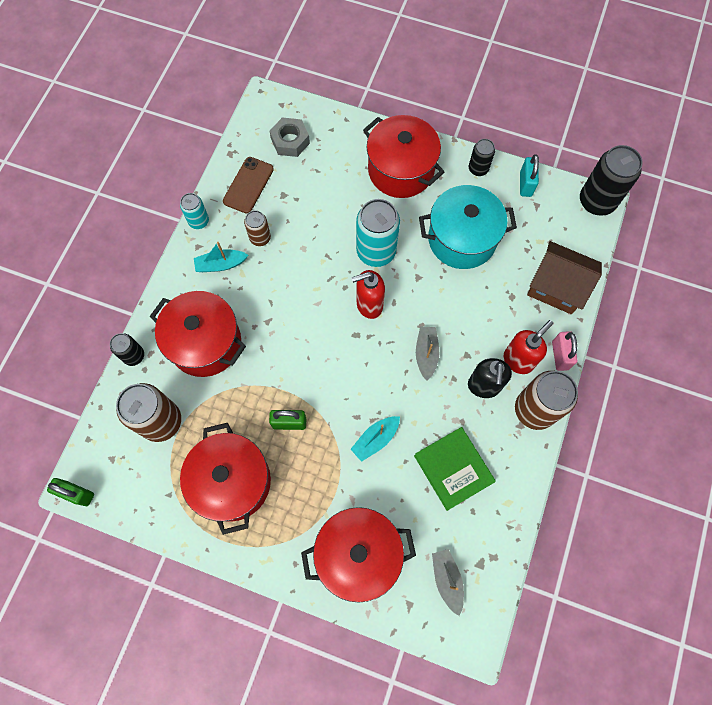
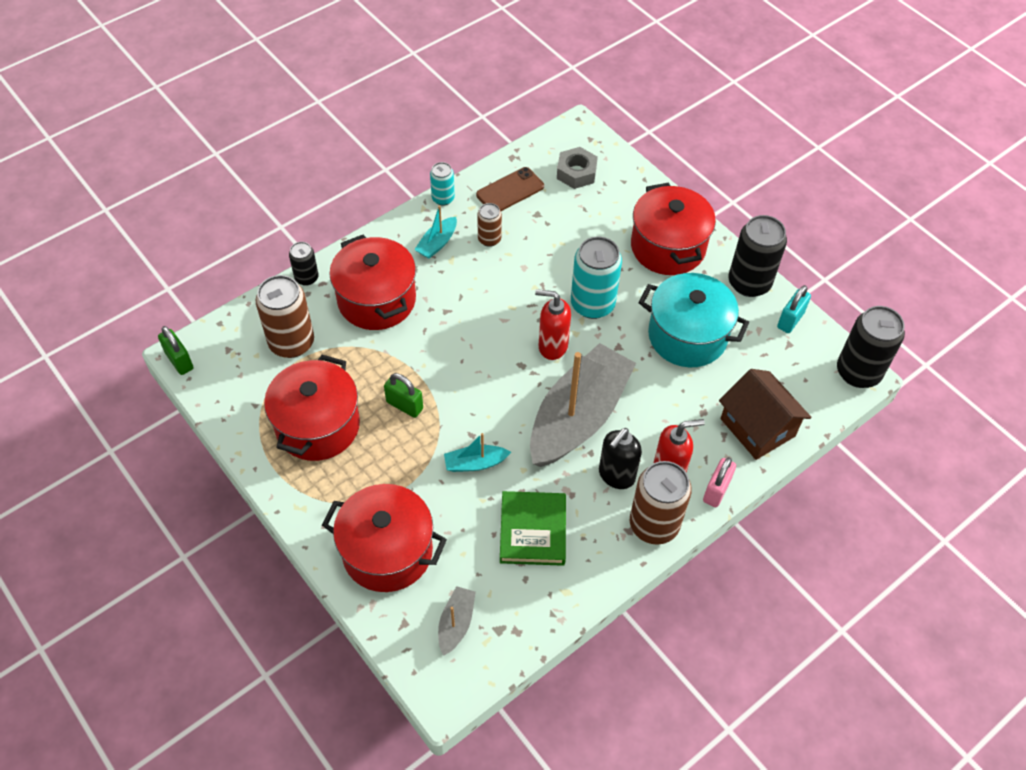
camera: 30 degrees right, 15 degrees down
(221, 264) = (437, 243): turquoise boat -> turquoise boat turned 75 degrees counterclockwise
(426, 354) = (578, 417): grey boat -> grey boat, size x2.39
(478, 169) = (749, 283): black can -> black can, size x1.84

